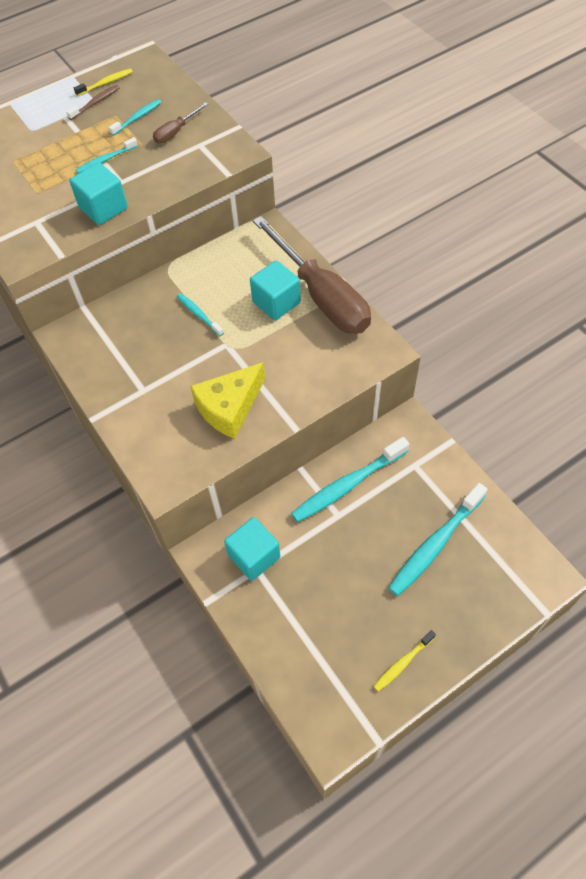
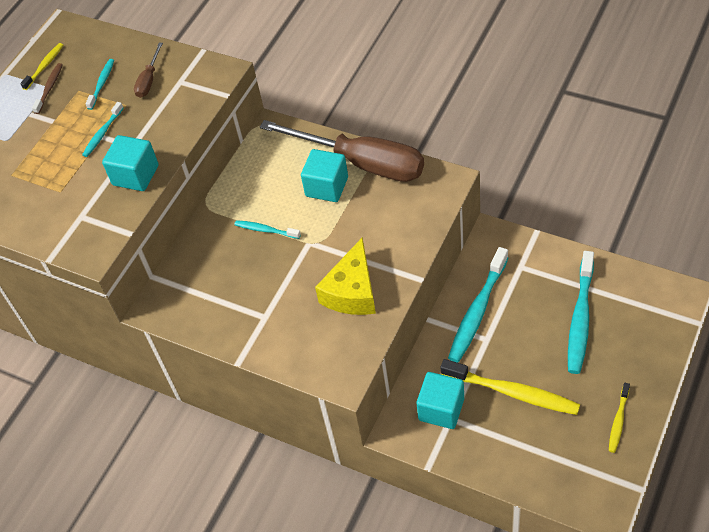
camera: 25 degrees left, 5 degrees down
(326, 578) = (513, 392): none -> yellow toothbrush

